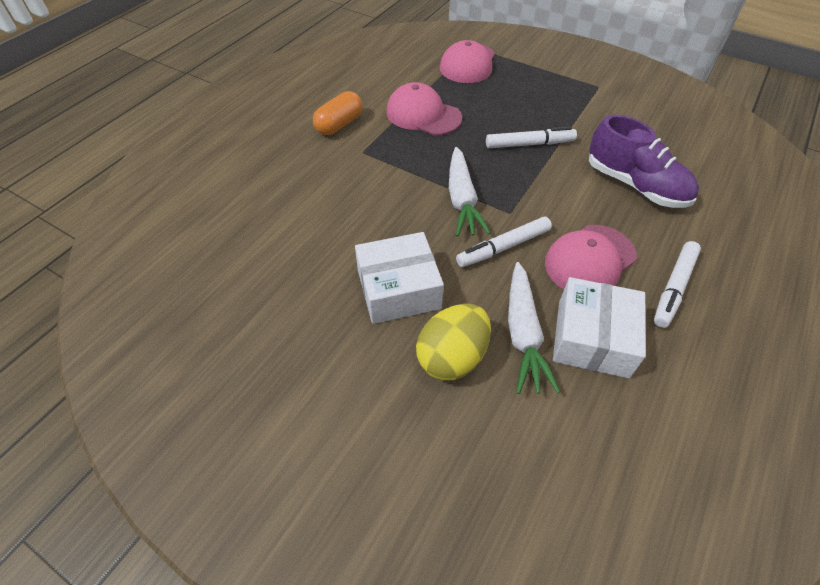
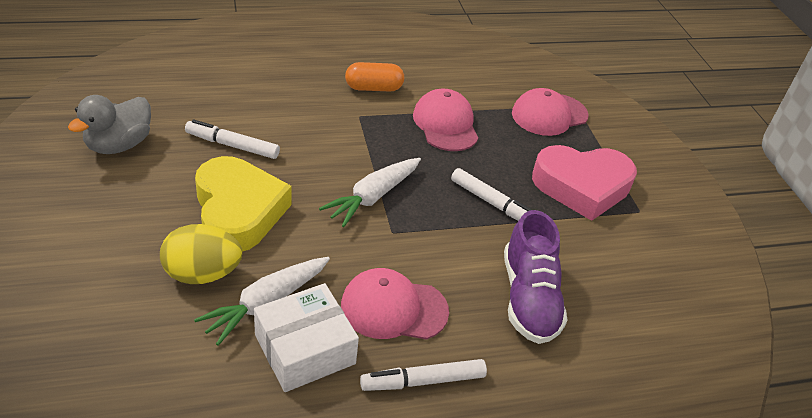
camera: 40 degrees right, 10 degrees down
(221, 324) = (119, 145): none -> grey duck
(398, 289) = (238, 211): white box -> yellow heart
(503, 247) = (347, 247): white marker -> white marker (232, 145)
(553, 95) = (582, 187): none -> pink heart

